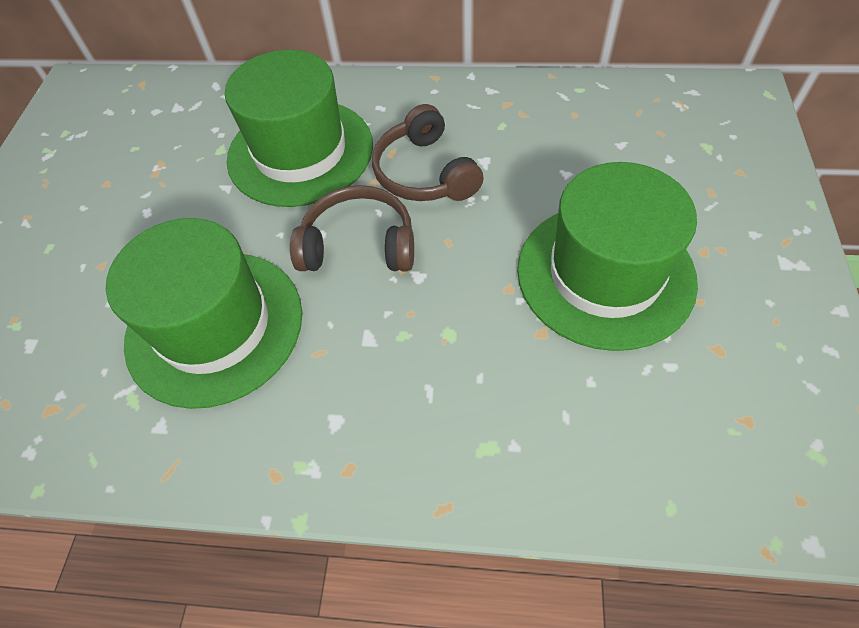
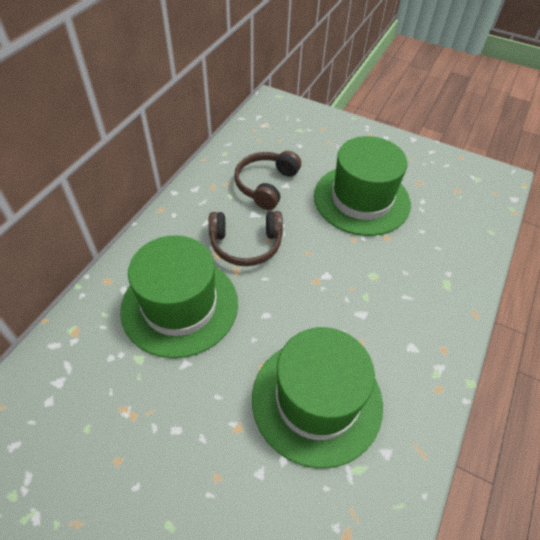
camera: 75 degrees left, 5 degrees down
(359, 245) = (287, 297): brown headphones -> brown headphones (266, 185)

